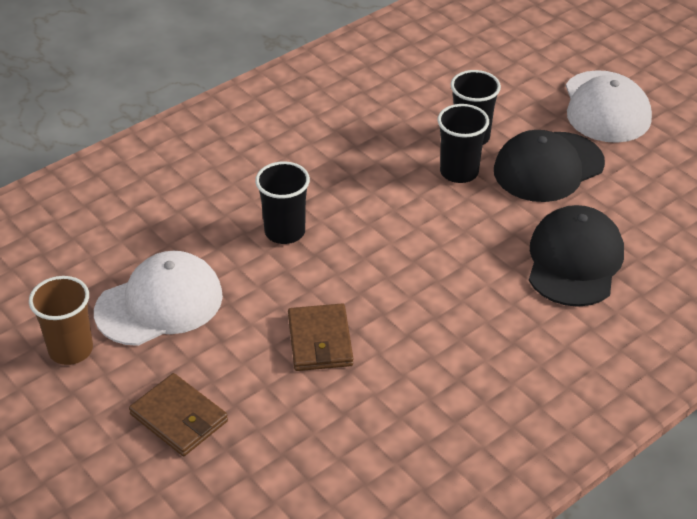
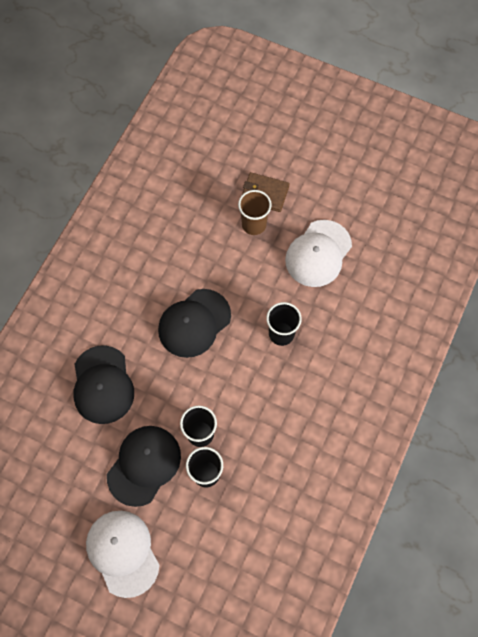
camera: 155 degrees right, 25 degrees up
(71, 350) = (342, 207): brown cup -> brown cup (254, 224)
(320, 341) = (221, 266): brown wallet -> none
(404, 285) = (194, 323): none -> black cap

